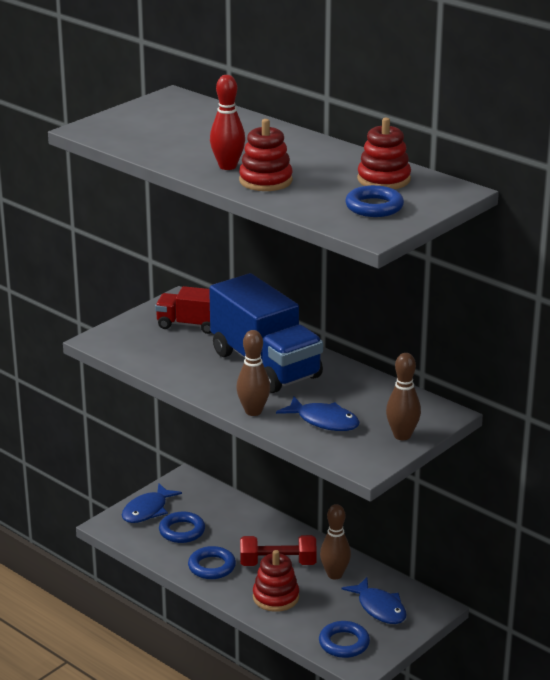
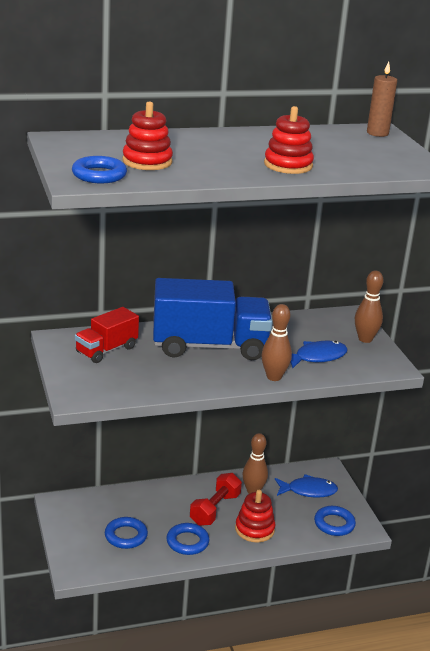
camera: 60 degrees left, 0 degrees up
(147, 510) = (78, 541): blue fish -> none
(227, 166) = (241, 166): red bowling pin -> none
(374, 207) = (380, 154): blue ring -> blue ring (99, 175)
(384, 179) = (333, 138): red stacking toy -> red stacking toy (147, 161)
(442, 192) = (377, 133): none -> brown candle

